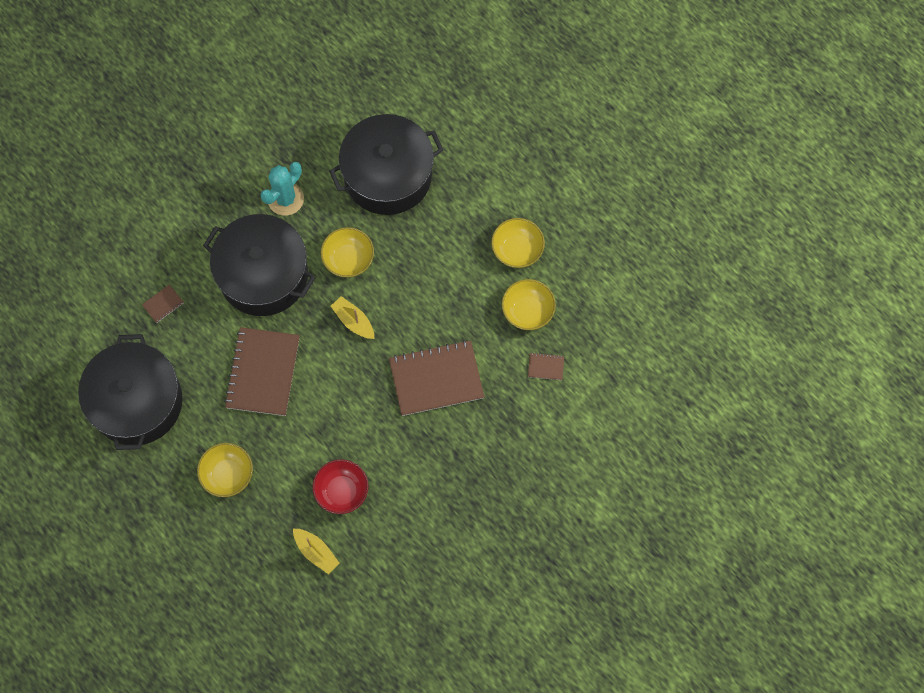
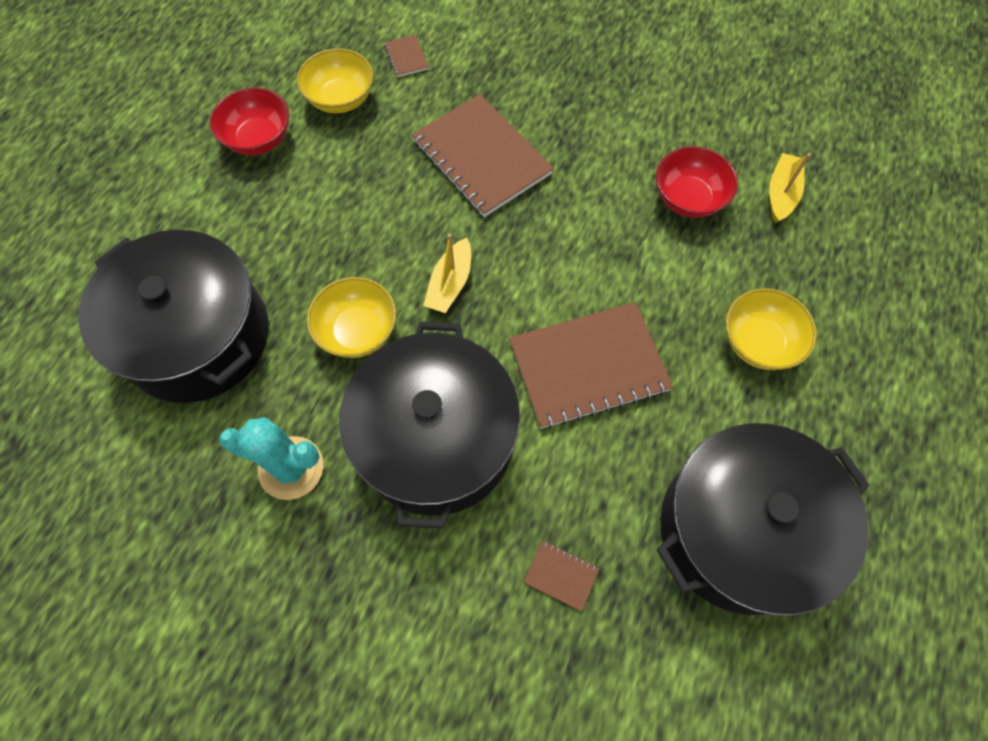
camera: 115 degrees left, 5 degrees down
(517, 250) = (259, 139): yellow bowl -> red bowl

